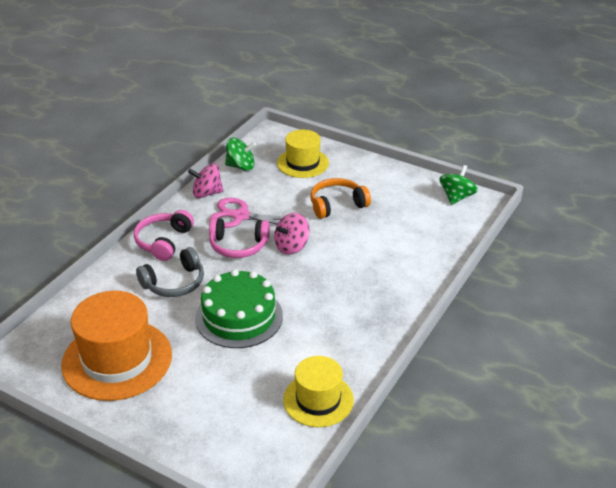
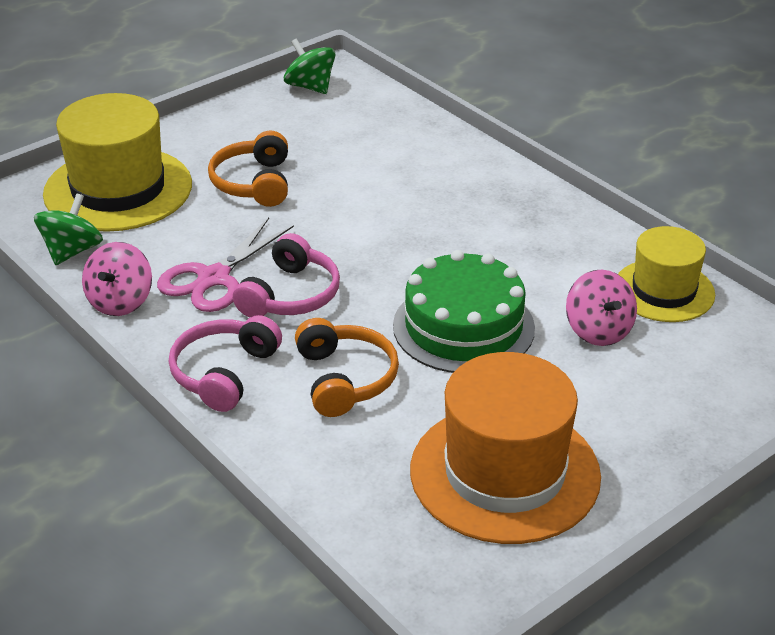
camera: 70 degrees left, 0 degrees up
(163, 241) = (224, 373): pink headphones -> pink headphones turned 75 degrees clockwise
(174, 283) = (344, 379): grey headphones -> orange headphones
(291, 246) = (327, 245): pink spinning top -> pink spinning top (598, 330)
(303, 163) = (118, 189): yellow hat -> yellow hat, size x1.62

